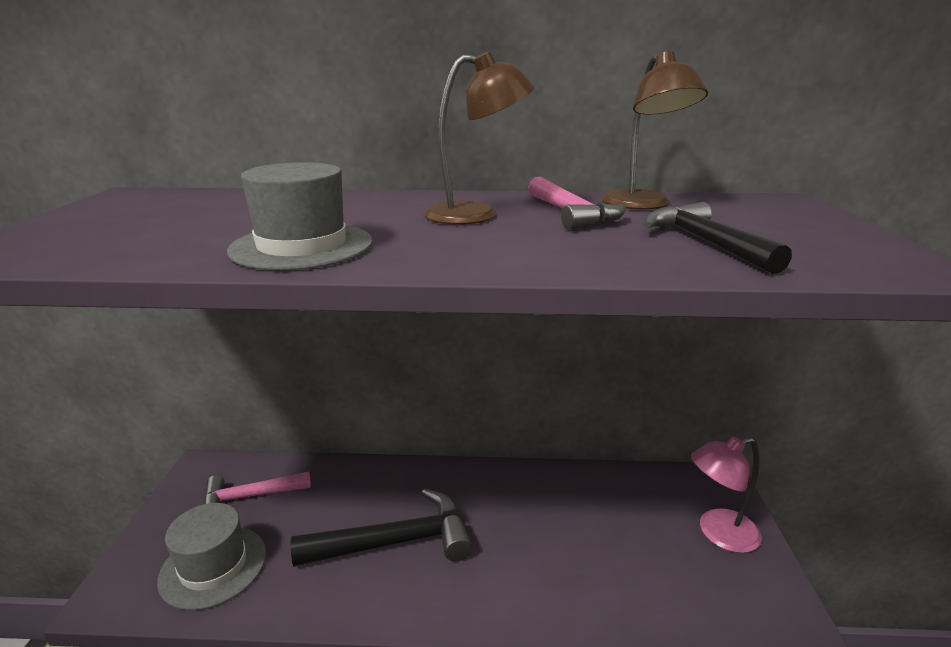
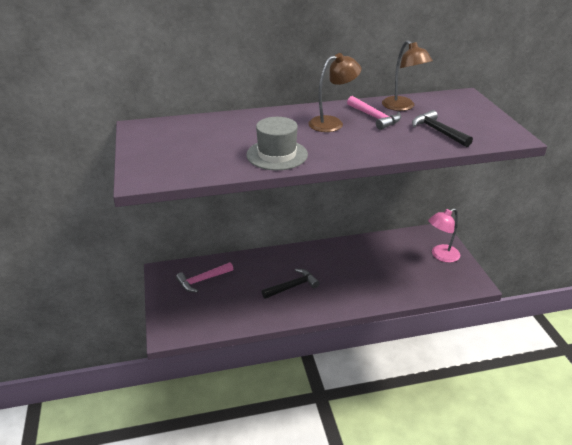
camera: 15 degrees left, 10 degrees up
(213, 566) = (208, 313): grey hat -> none
(396, 542) = (293, 286): black hammer -> black hammer, size x0.66

